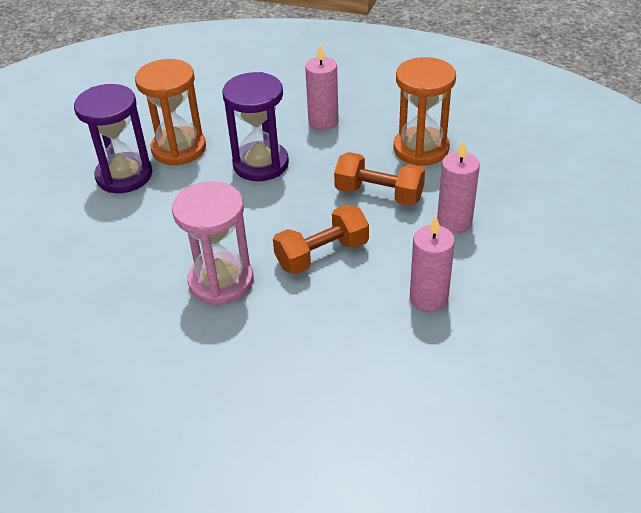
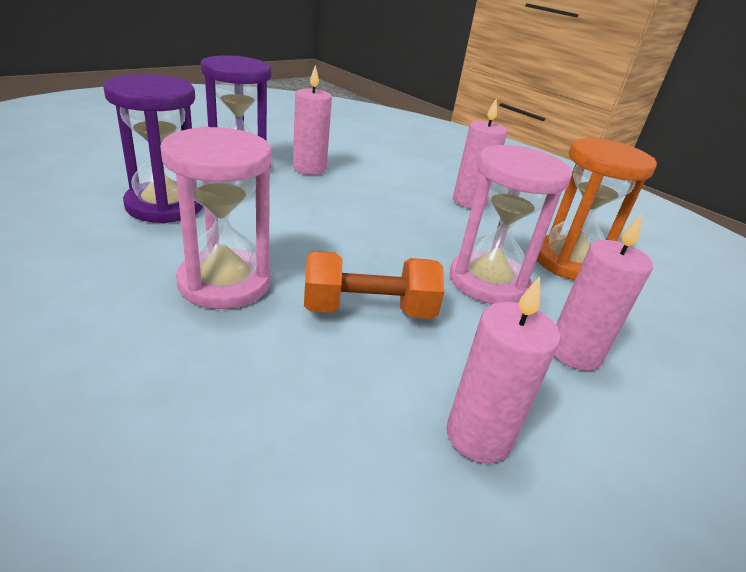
camera: 20 degrees right, 10 degrees down
(179, 149) = (309, 168): orange hourglass -> pink candle
(260, 164) = (375, 206): purple hourglass -> purple hourglass (165, 206)
(379, 194) = (488, 281): orange dumbbell -> pink hourglass

